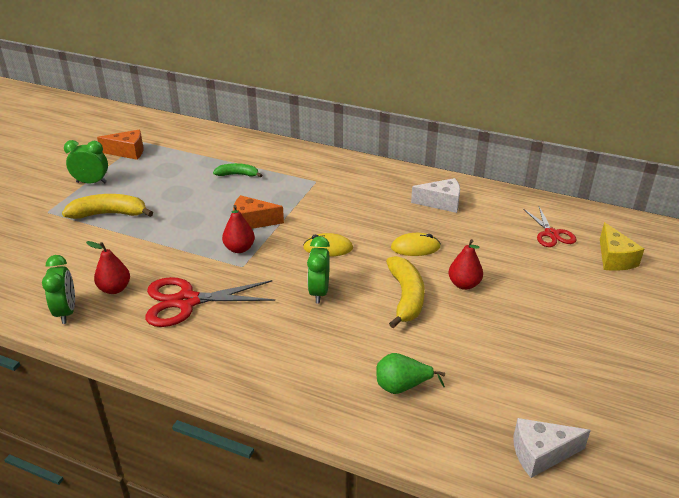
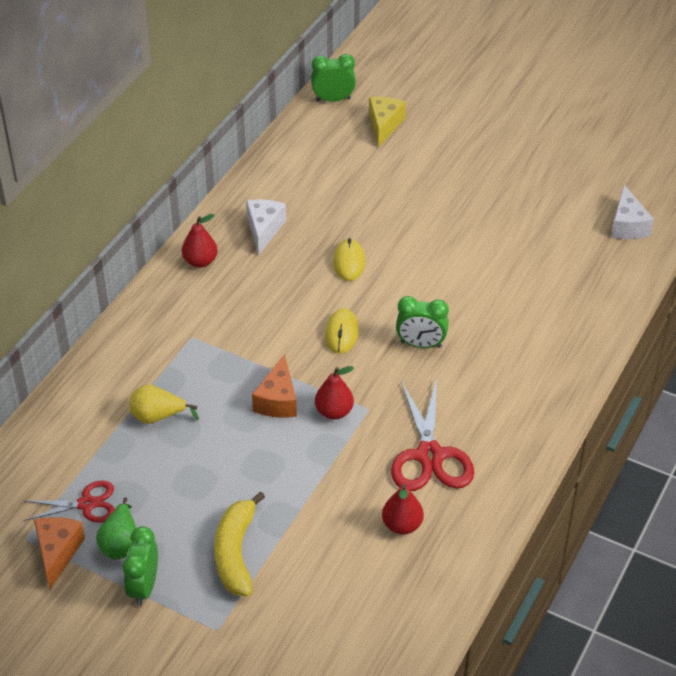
camera: 85 degrees left, 10 degrees up
(66, 312) = (442, 566): green clock -> green clock (333, 99)
(238, 175) = (158, 416): green banana -> yellow pear
(402, 386) = (557, 295): green pear -> green pear (121, 543)
(406, 297) = (433, 279): yellow banana -> none
(464, 284) = (416, 235): red pear -> red pear (200, 261)
(551, 234) = (337, 158): red scissors -> red scissors (86, 504)
(614, 258) = (384, 125): yellow cheese -> yellow cheese turned 75 degrees counterclockwise

